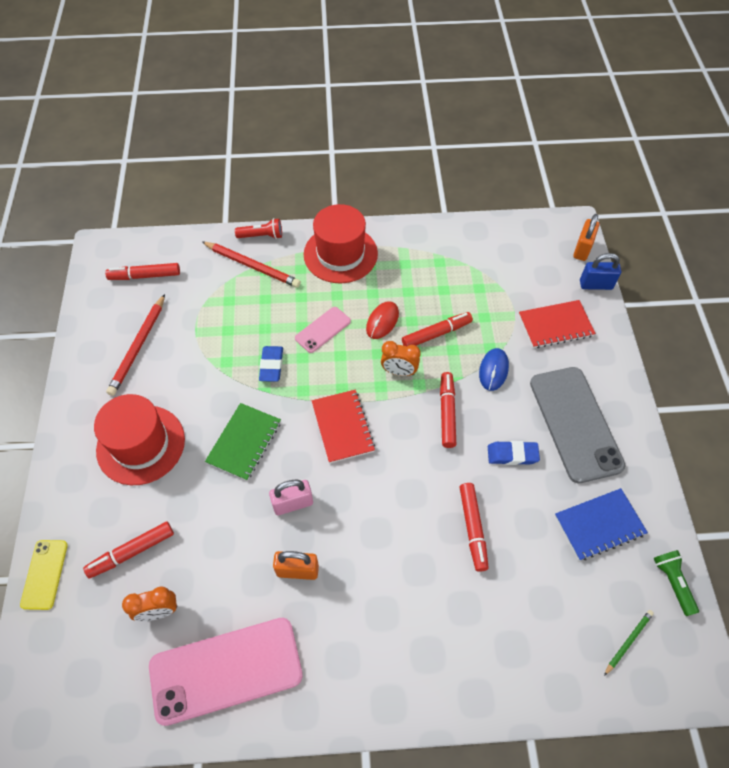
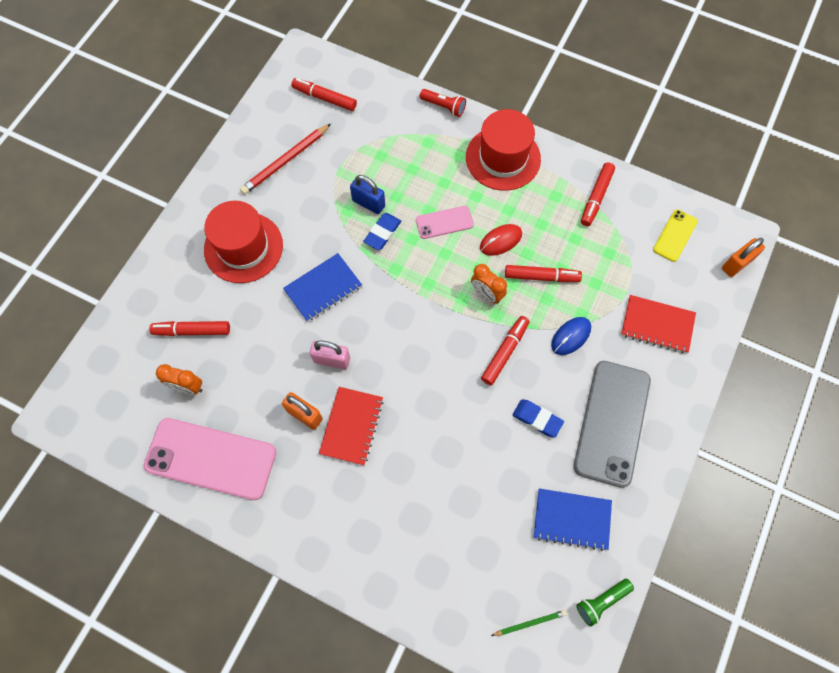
camera: 30 degrees right, 10 degrees up
(44, 574) = (123, 313): yellow phone -> yellow phone (675, 235)
(244, 442) = (323, 288): green notebook -> blue notebook
(252, 266) = (419, 132): red pencil -> none
(342, 427) = (409, 317): red notebook -> red notebook (352, 426)
(472, 528) = (462, 461): red marker -> red marker (596, 197)
(595, 285) = (724, 306): blue padlock -> blue padlock (368, 203)
(672, 582) = (601, 601): green flashlight -> green flashlight turned 135 degrees counterclockwise

